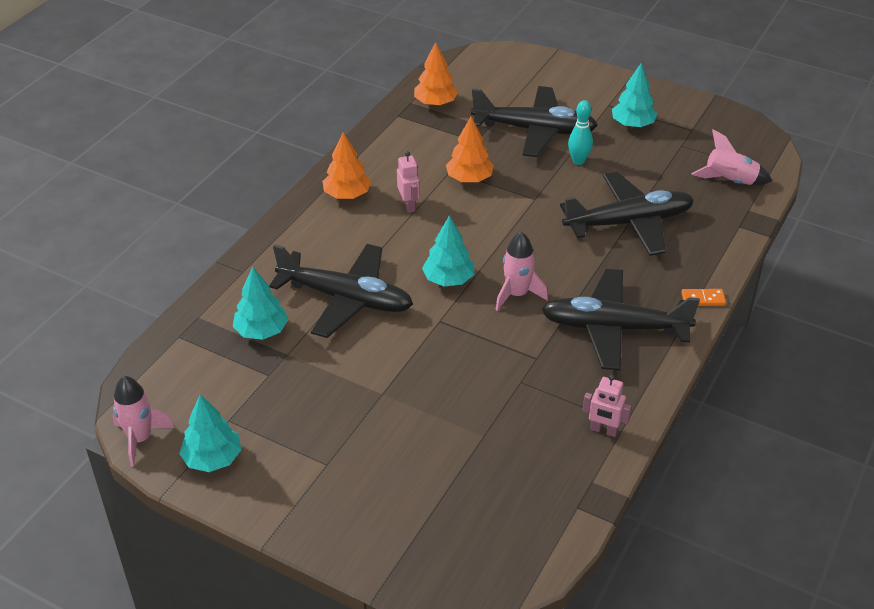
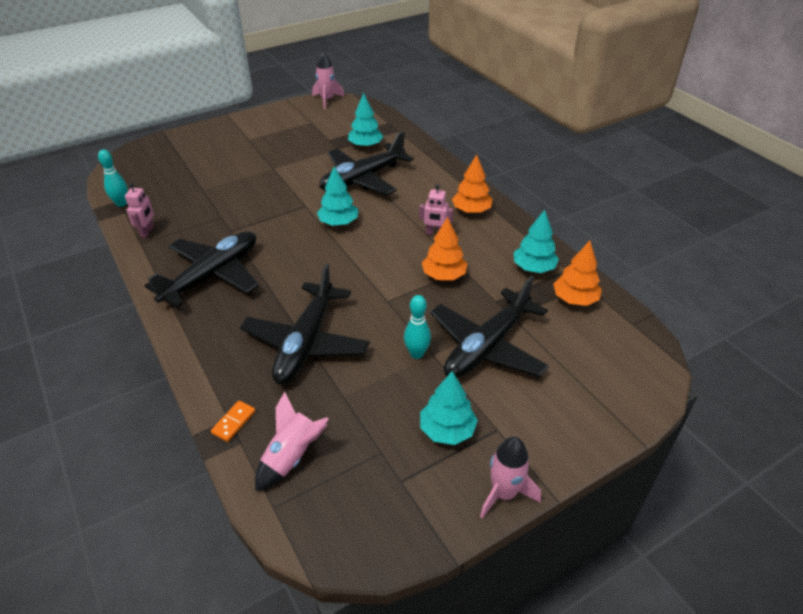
camera: 120 degrees right, 0 degrees up
(213, 458) = (292, 113): turquoise tree -> turquoise tree (533, 268)
(517, 294) = (293, 246): pink rocket -> pink rocket (504, 493)
(580, 499) = (121, 203): none -> turquoise bowling pin
(603, 430) = (147, 232): pink robot -> pink robot turned 135 degrees clockwise
(703, 299) = (182, 338): orange domino -> orange domino (233, 422)

